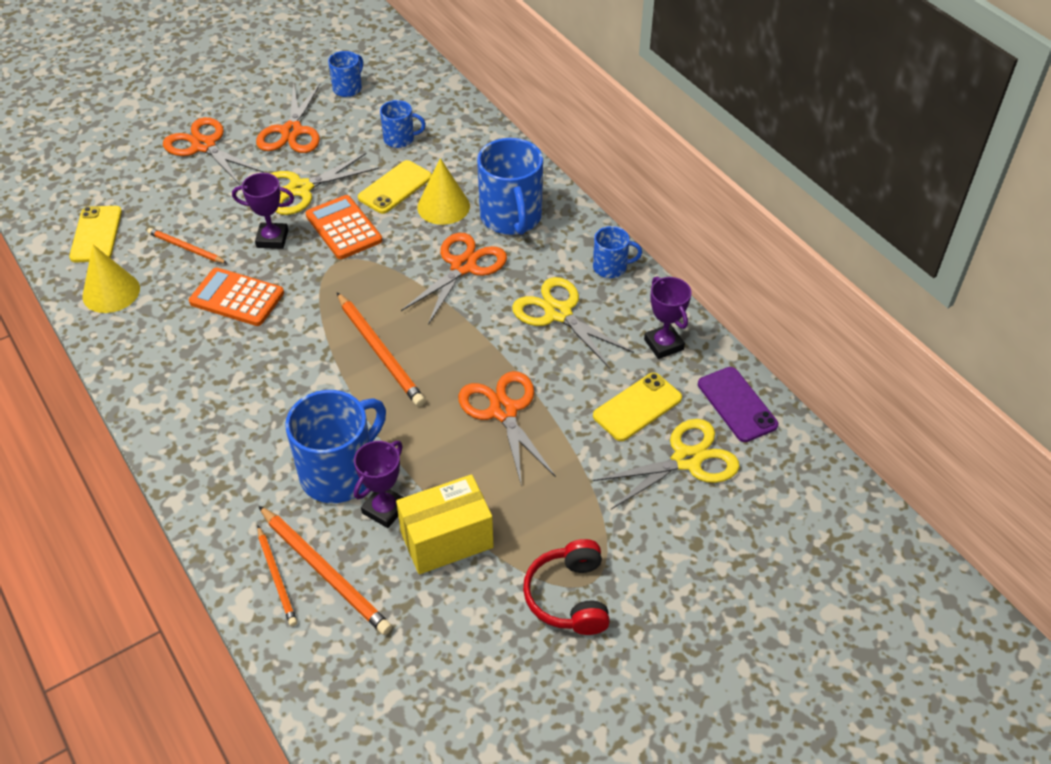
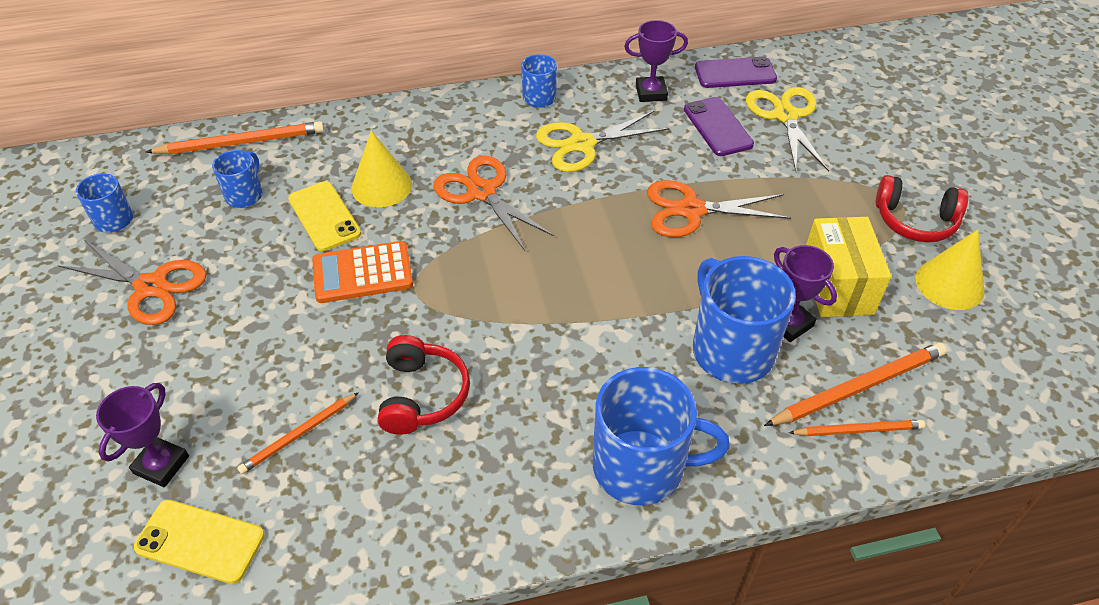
camera: 70 degrees left, 0 degrees up
(111, 292) = (333, 537): yellow cone -> yellow cone (949, 284)
(204, 145) = (104, 383): orange scissors -> none
(237, 298) = (422, 395): orange calculator -> red headphones
(272, 239) = (339, 342): purple trophy -> purple trophy (161, 465)
(300, 189) = (266, 299): yellow scissors -> none
(380, 352) = (573, 282): orange pencil -> orange pencil (241, 142)
(511, 217) = (431, 142): blue mug -> blue mug (641, 467)
(637, 407) = (717, 127): yellow phone -> purple phone

